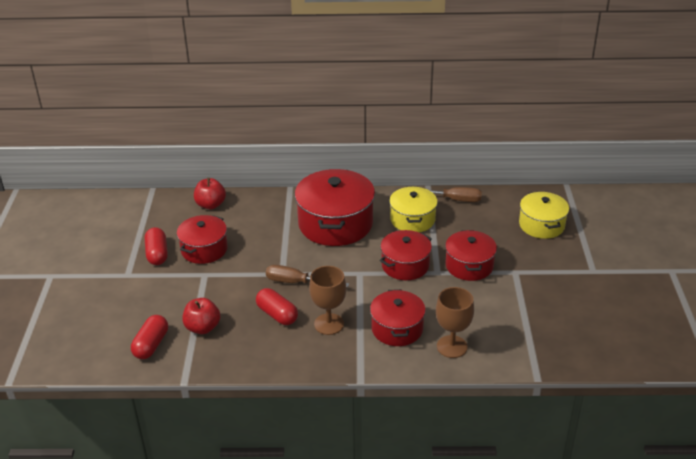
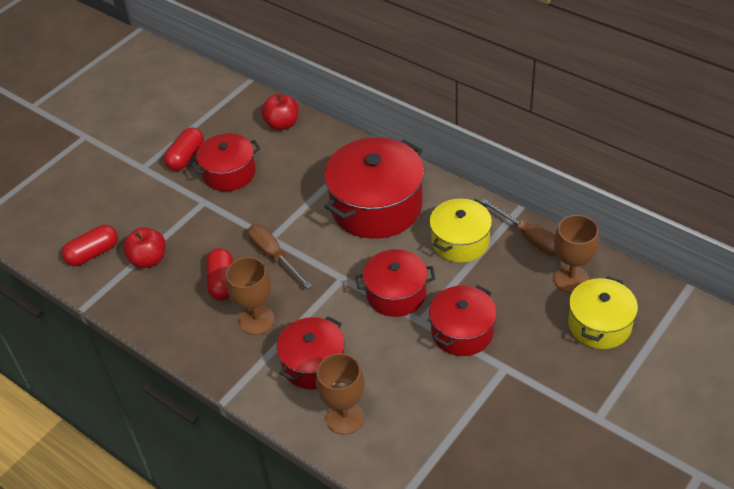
camera: 40 degrees right, 10 degrees up
(500, 210) = (571, 279): none -> brown goblet

